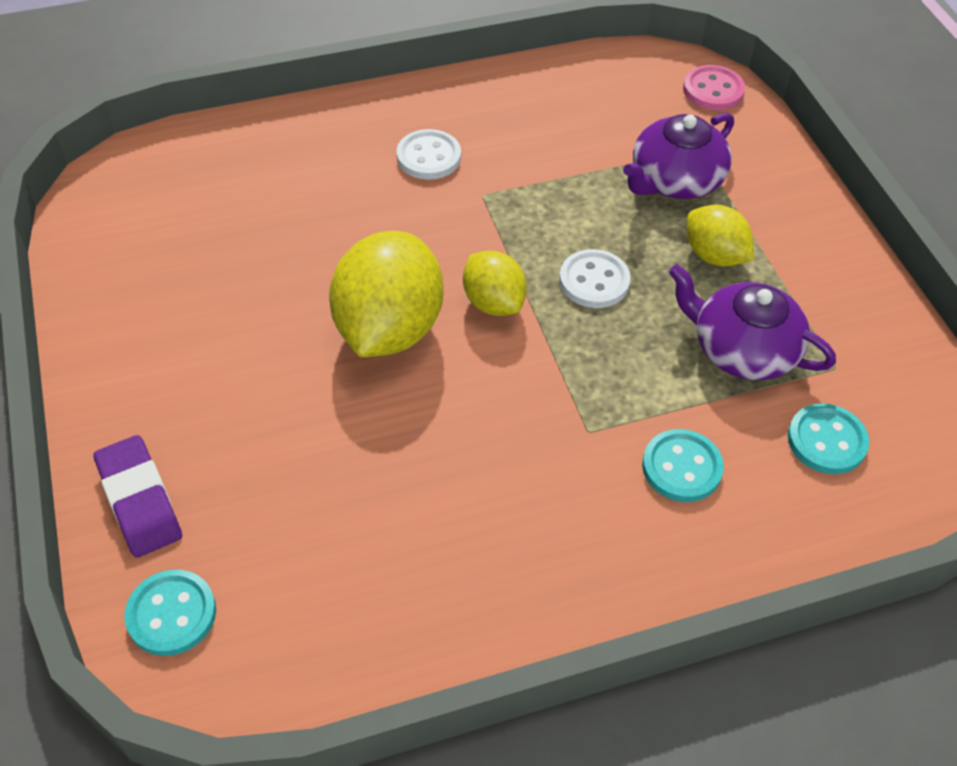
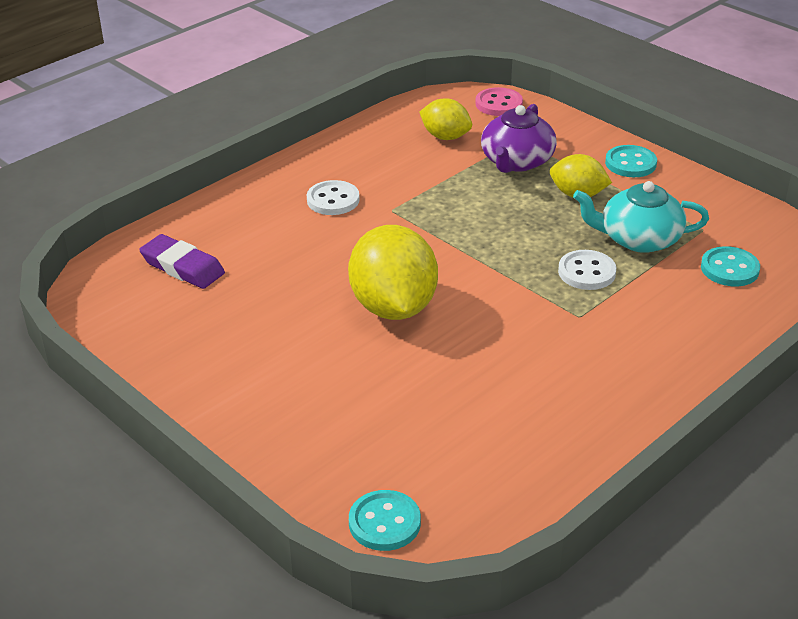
camera: 25 degrees left, 15 degrees down
(139, 500) = (300, 469): purple eraser -> purple eraser (183, 267)
(493, 302) = (454, 268): yellow lemon -> yellow lemon (445, 137)
(594, 281) = (511, 234): white button -> white button (586, 272)
(681, 467) = (654, 314): turquoise button -> turquoise button (630, 163)
(742, 349) = (638, 239): purple teapot -> turquoise teapot

